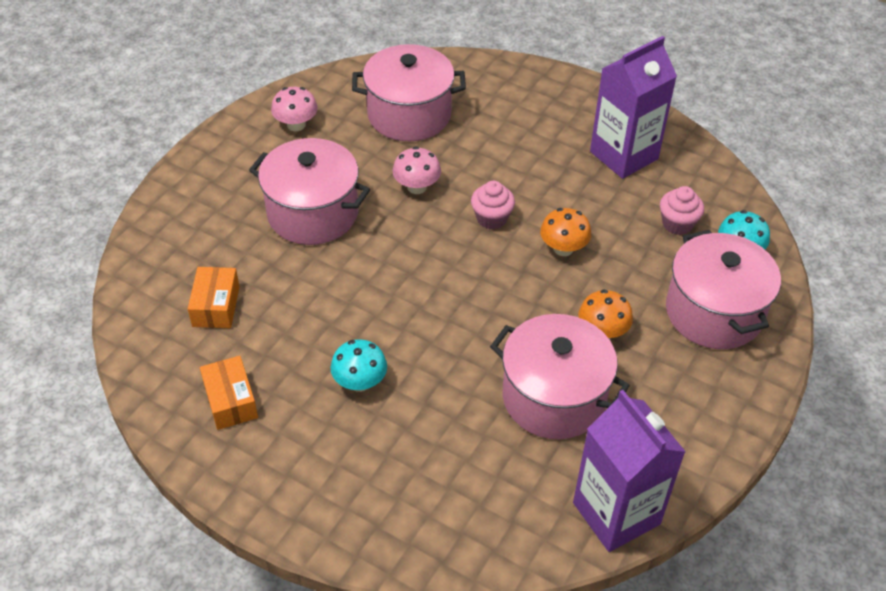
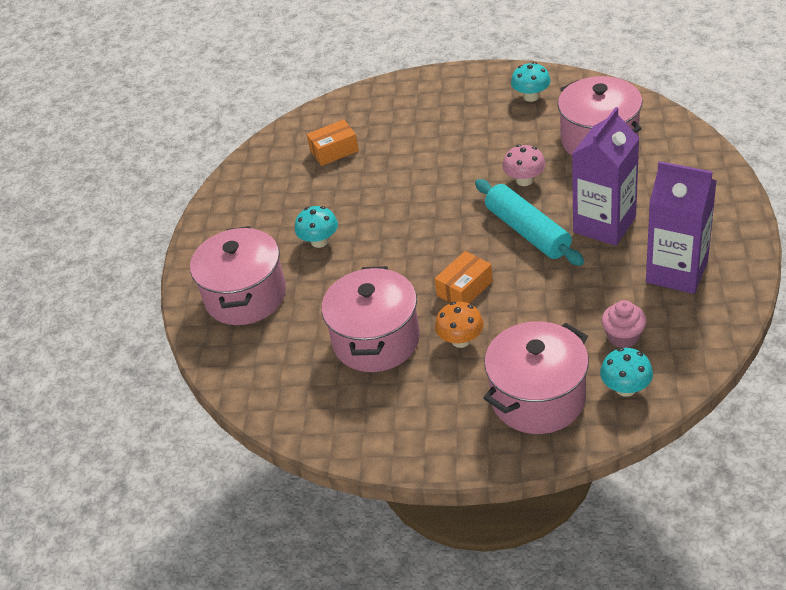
camera: 70 degrees right, 5 degrees down
(231, 401) = (264, 196): orange box -> orange box (464, 288)
(296, 125) = (531, 96): pink mushroom -> turquoise mushroom
(313, 213) = (451, 147): pink pot -> pink pot (245, 296)
(491, 218) = (528, 231): pink cupcake -> turquoise rolling pin
(563, 248) = (531, 282): orange mushroom -> none
(616, 513) = (294, 416): purple carton -> purple carton (604, 224)

